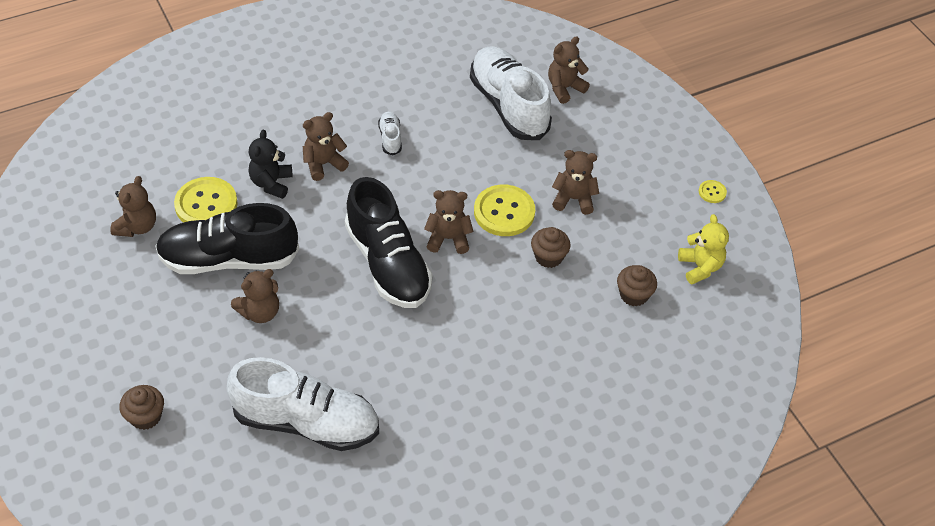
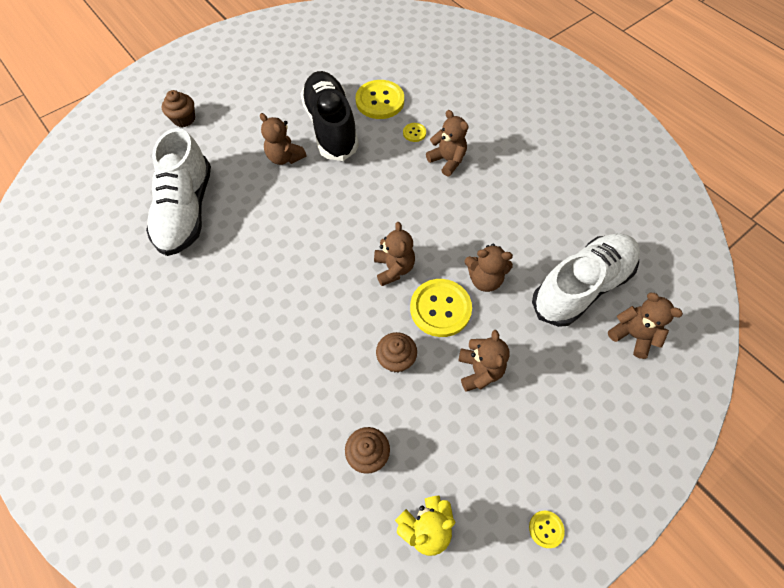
camera: 80 degrees right, 10 degrees up
(137, 227) = (347, 71): brown teddy bear -> brown teddy bear (484, 279)
(271, 183) = (414, 133): black teddy bear -> yellow button
(388, 263) = (353, 229): black shoe -> none
(390, 138) = (495, 199): white shoe -> none

